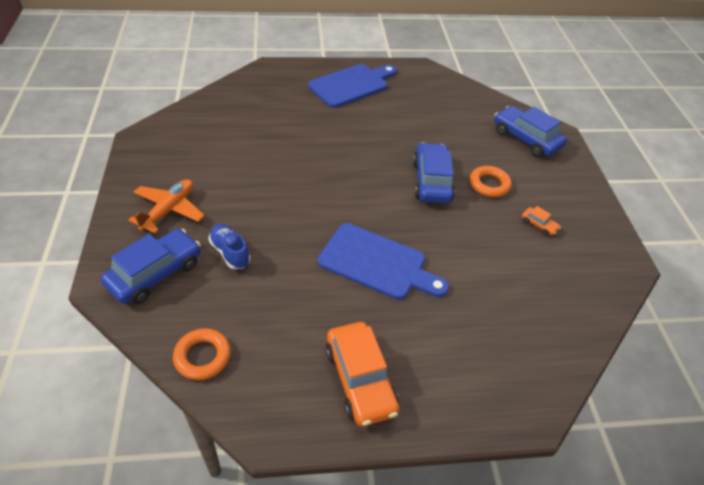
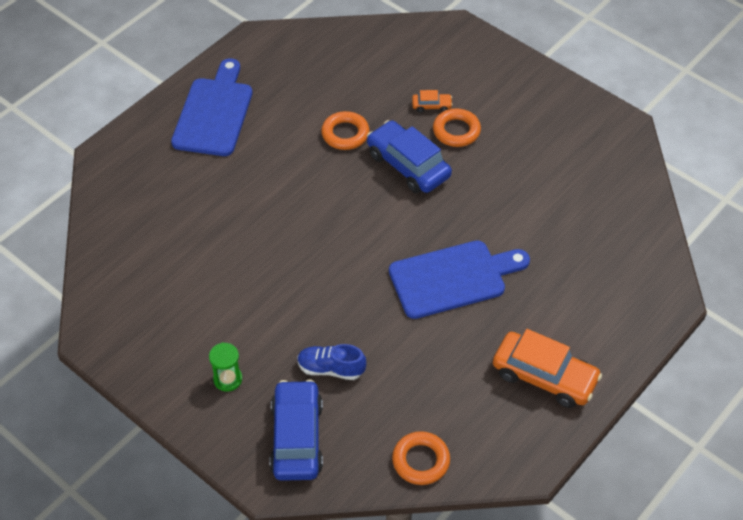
camera: 40 degrees left, 5 degrees up
(169, 210) = (228, 379): orange plane -> green hourglass
(413, 140) = (345, 134): none -> orange ring
(526, 139) = (436, 56): blue car -> none
(539, 225) = (532, 141): orange car -> orange car (431, 106)

